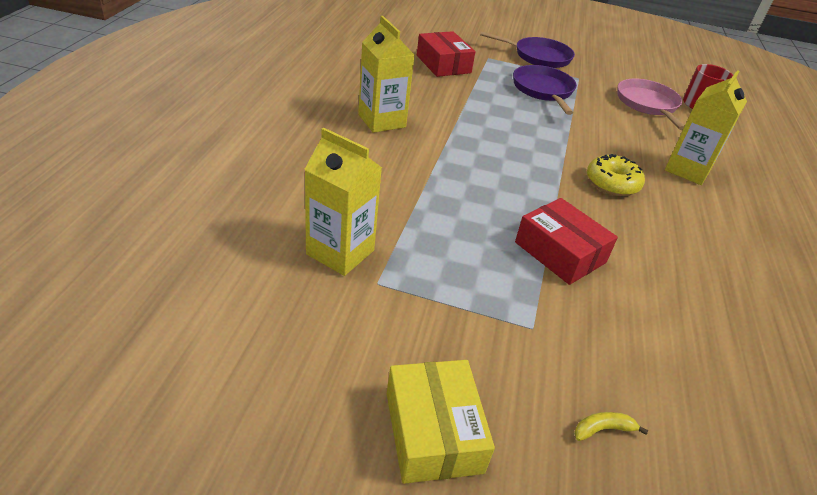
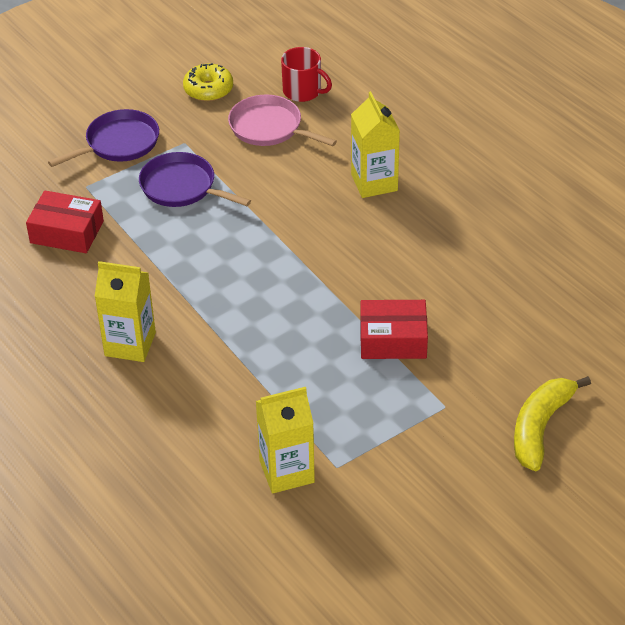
camera: 45 degrees left, 5 degrees up
(433, 431) = (479, 509): yellow box -> none
(603, 429) = (540, 427): yellow banana -> yellow banana, size x2.48
(612, 183) = (348, 246): yellow donut -> yellow donut (208, 90)

